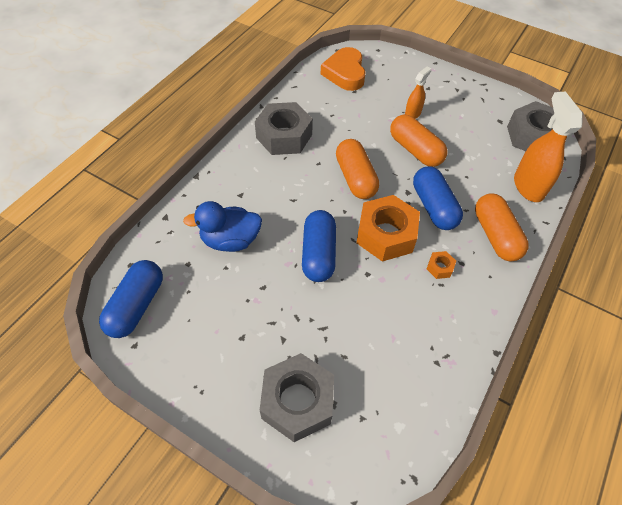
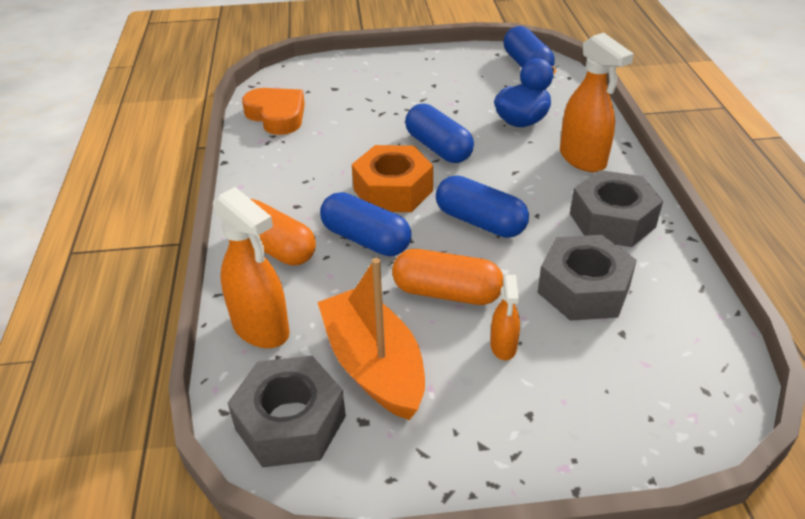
camera: 145 degrees right, 15 degrees down
(240, 182) = (583, 159): none -> orange spray bottle
(297, 401) = (359, 79): grey nut -> grey nut (583, 289)
(345, 73) = (675, 356): orange heart -> orange heart (277, 116)
(355, 178) = (480, 222): orange capsule -> blue capsule
(439, 267) = (316, 191): orange nut -> none
(480, 138) = (374, 365): none -> orange boat

